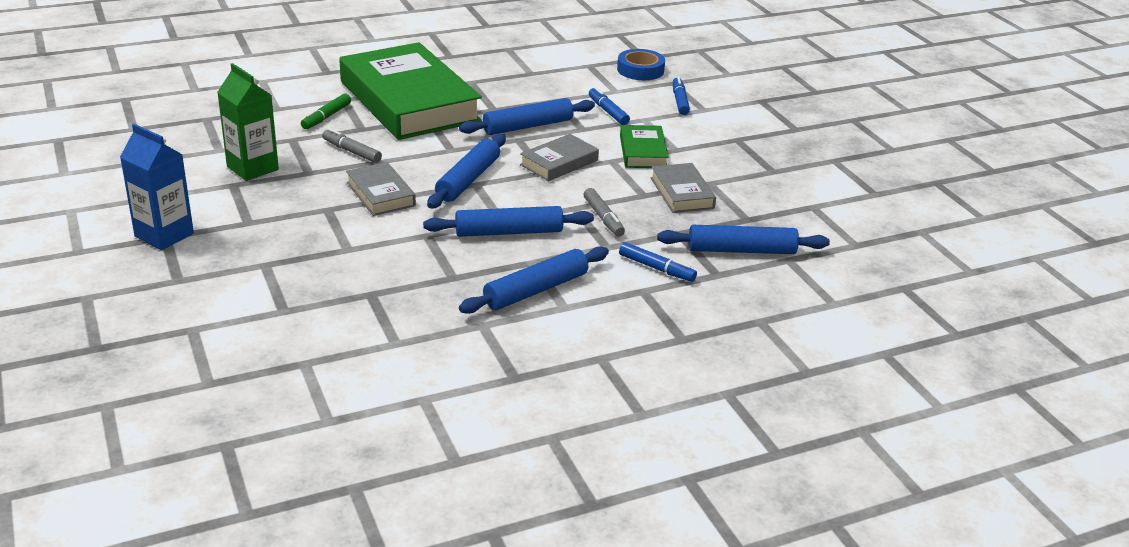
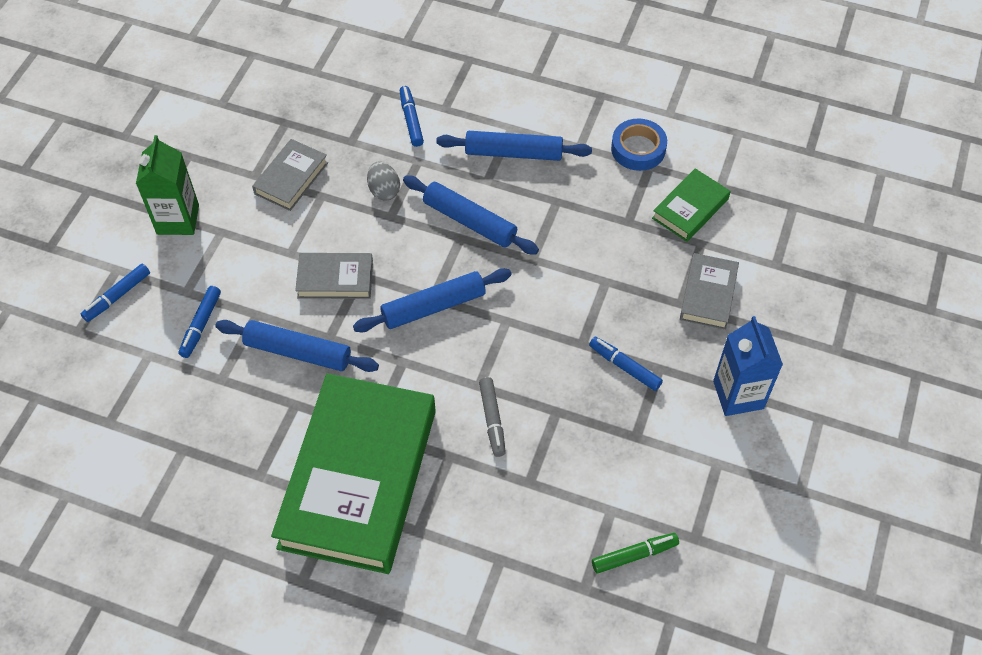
camera: 135 degrees left, 25 degrees up
(252, 168) = (601, 453): green carton -> green carton (178, 219)
(278, 211) = (624, 367): none -> blue marker
(326, 117) = (464, 504): green marker -> green marker (634, 555)
(380, 194) = (522, 335): grey book -> grey book (708, 294)
(603, 218) = (384, 190): grey marker -> grey egg
(640, 70) = (75, 376): blue tape -> blue tape (638, 149)
(643, 152) = (251, 246): green book -> green book (690, 208)
(741, 250) = (333, 98): blue rolling pin -> none

